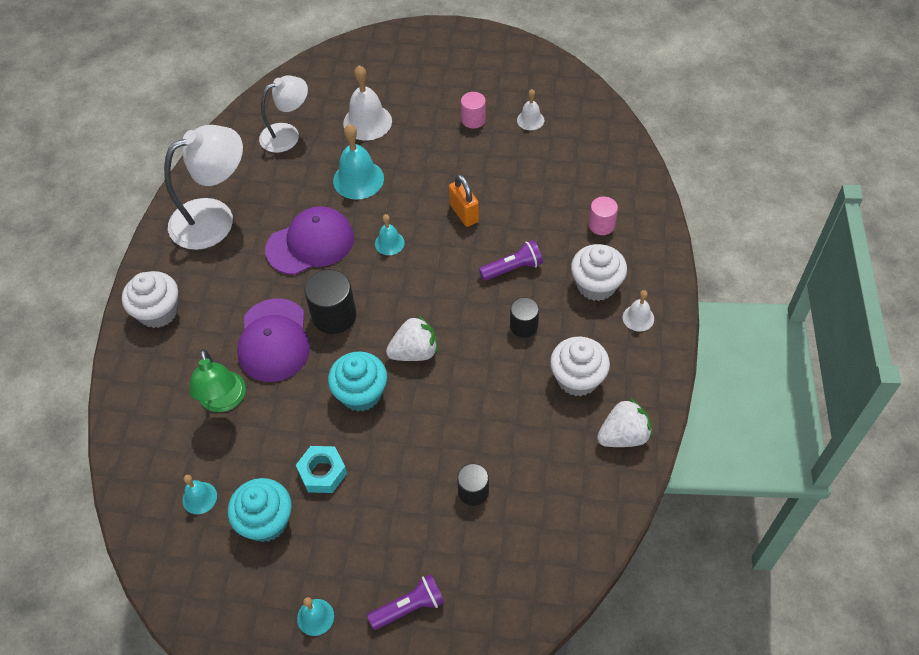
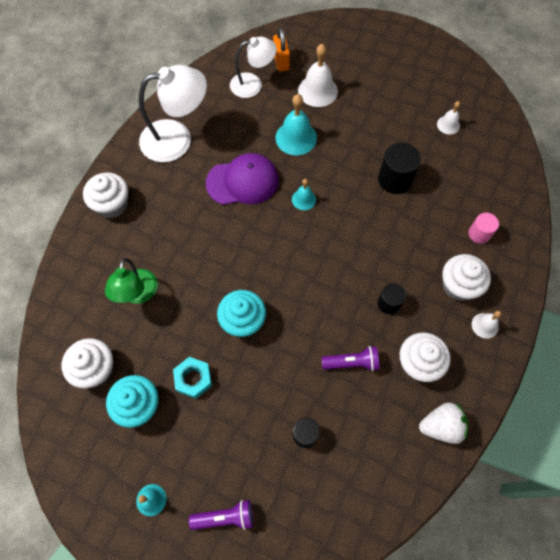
camera: 15 degrees right, 10 degrees up
(199, 498) = (95, 369): turquoise bell -> white cupcake
(274, 340) = (190, 255): purple cap -> none
(334, 316) = (242, 248): black cylinder -> black cylinder (395, 179)
(414, 352) = (295, 299): white strawberry -> none
(464, 213) = (370, 191): orange padlock -> orange padlock (281, 62)
(473, 120) = (402, 112): pink cylinder -> none
(513, 268) = (395, 250): purple flashlight -> purple flashlight (352, 362)

